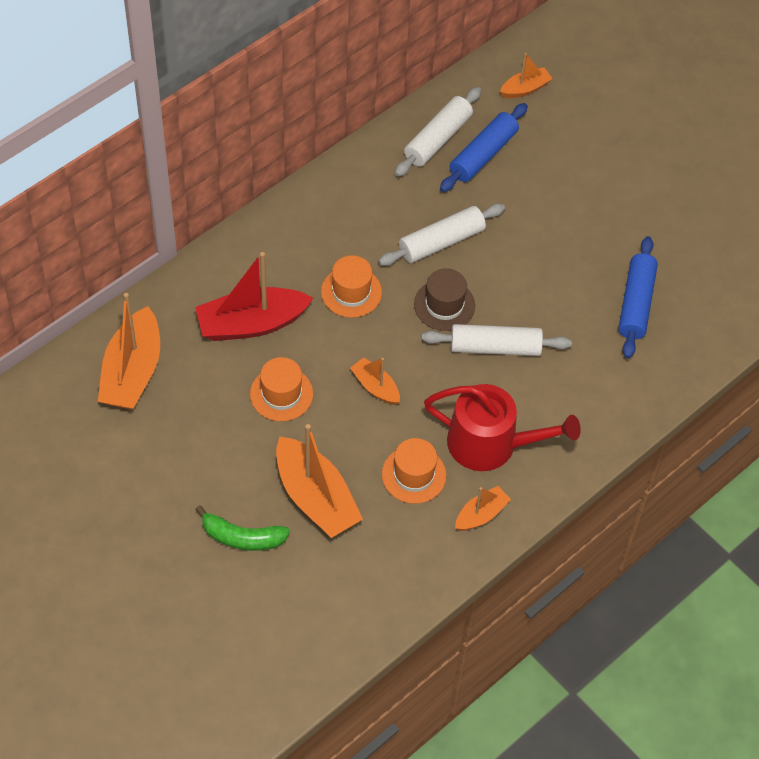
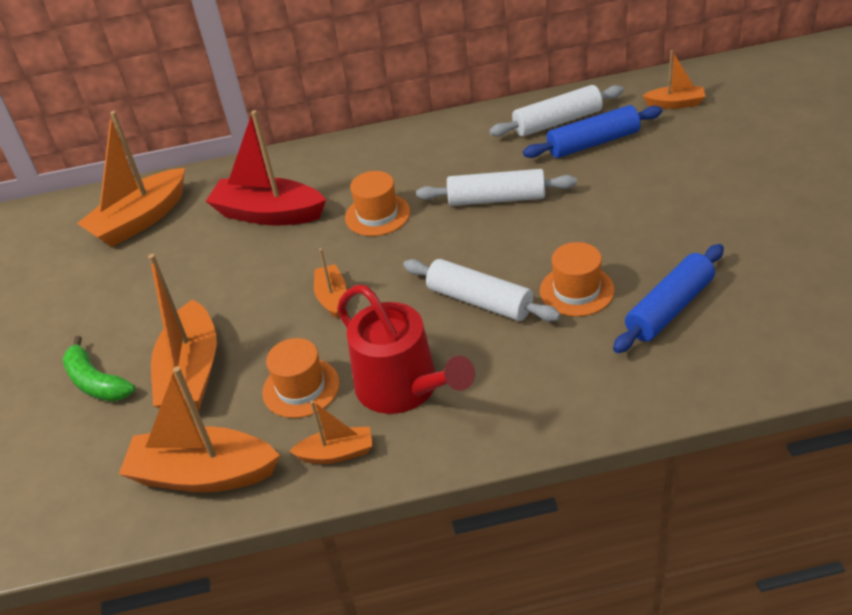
camera: 40 degrees right, 15 degrees down
(281, 394) = (243, 275): orange hat -> orange hat (576, 290)
(396, 571) = (203, 474): none -> orange boat
(444, 305) = (457, 250): brown hat -> none

